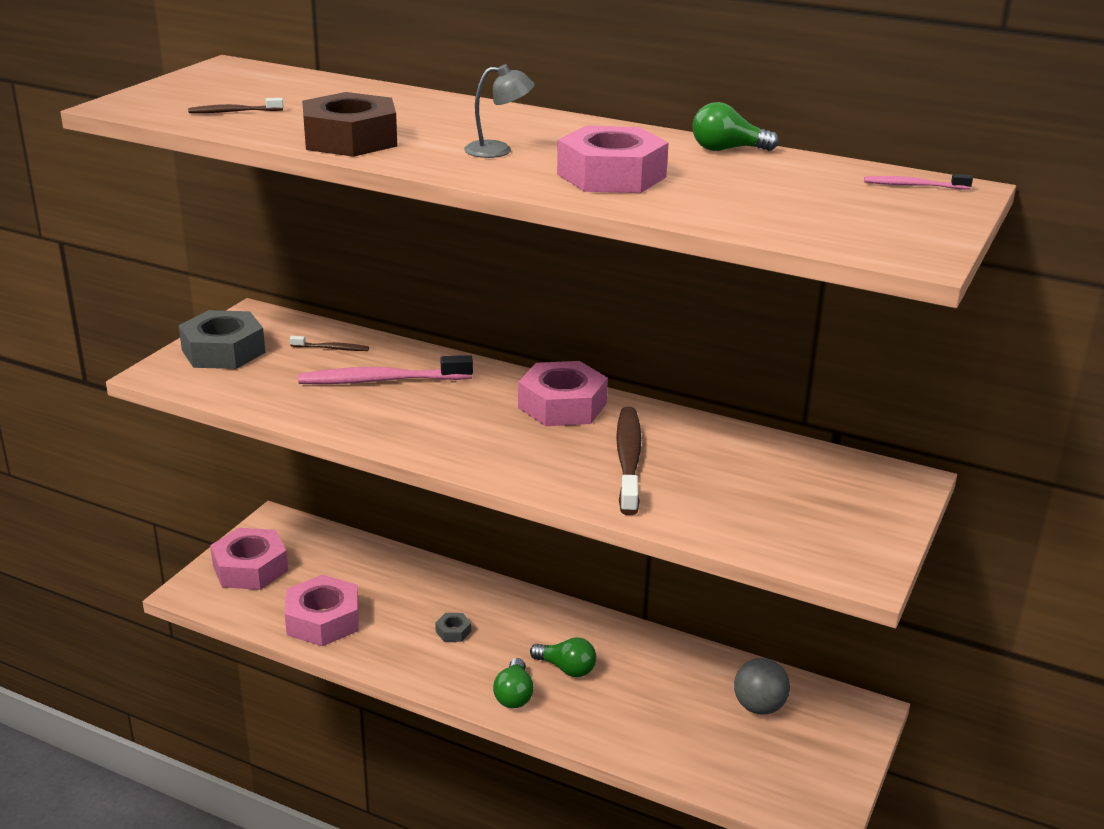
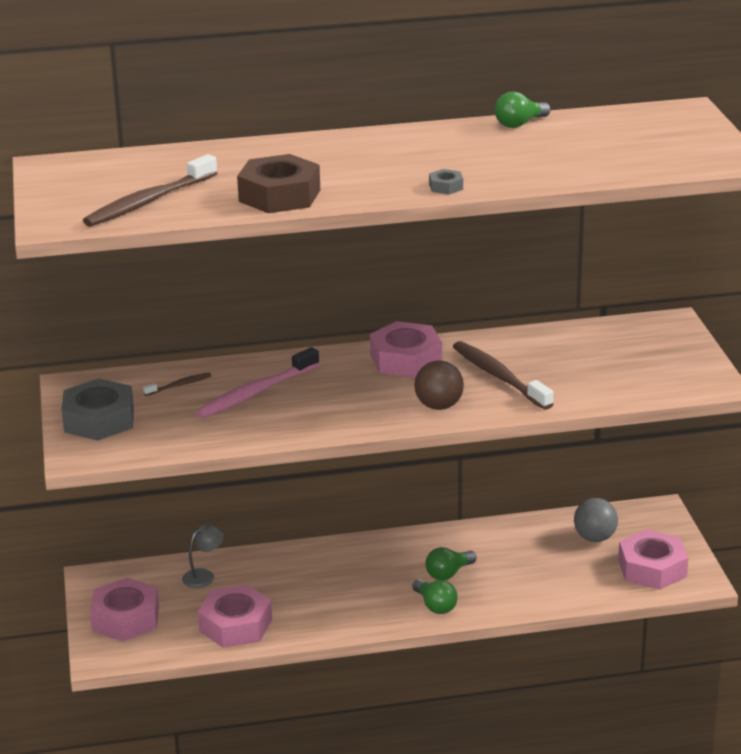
camera: 35 degrees left, 0 degrees up
(234, 112) = (149, 202): brown toothbrush -> brown toothbrush, size x2.08
(453, 631) = (341, 588): grey nut -> grey nut (446, 187)
(498, 150) = (389, 171): grey lamp -> grey lamp (204, 576)
(523, 463) = (439, 406): none -> brown ball
(566, 668) = (448, 573): green light bulb -> green light bulb turned 150 degrees clockwise
(611, 175) = (490, 166): pink nut -> pink nut (652, 568)
(913, 186) = (660, 115): pink toothbrush -> none

